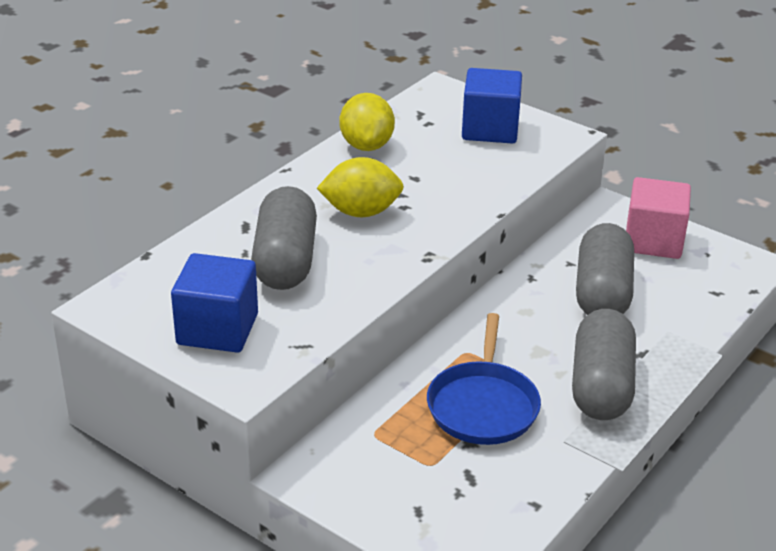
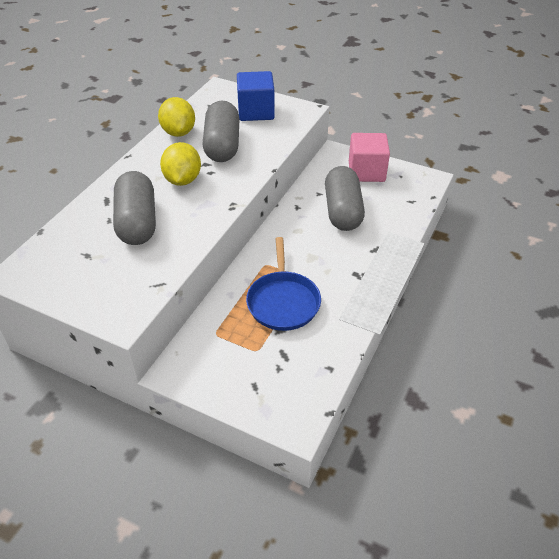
camera: 10 degrees left, 10 degrees up
(217, 329) = (98, 281): blue cube -> none
(361, 212) = (182, 180): yellow lemon -> yellow lemon turned 75 degrees counterclockwise
(601, 386) = (354, 276): grey capsule -> grey capsule (222, 145)

